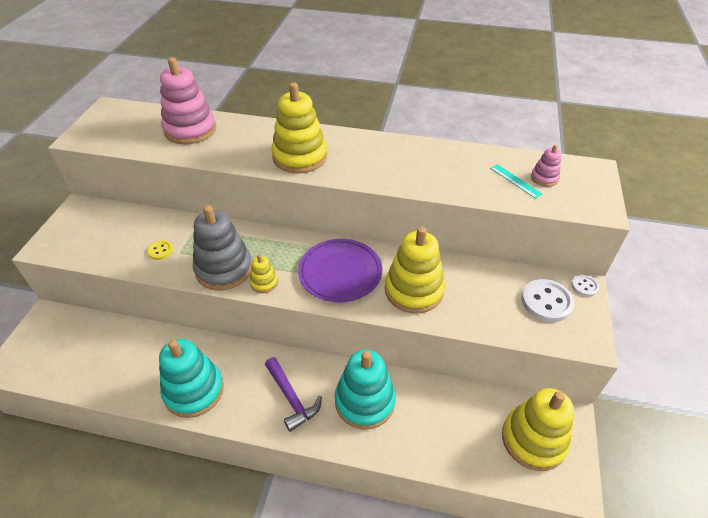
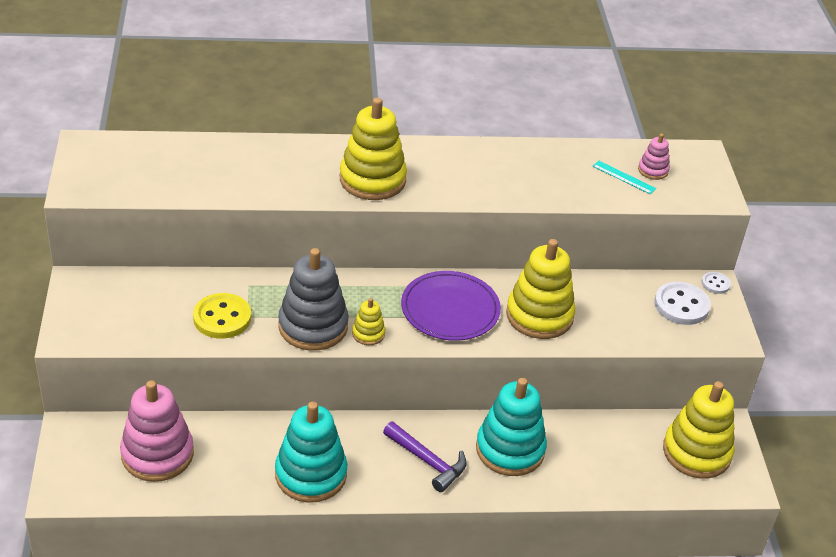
camera: 20 degrees left, 5 degrees down
(160, 251) = (222, 318): yellow button -> yellow button, size x1.88
(190, 130) = (216, 162): pink stacking toy -> pink stacking toy (157, 454)

